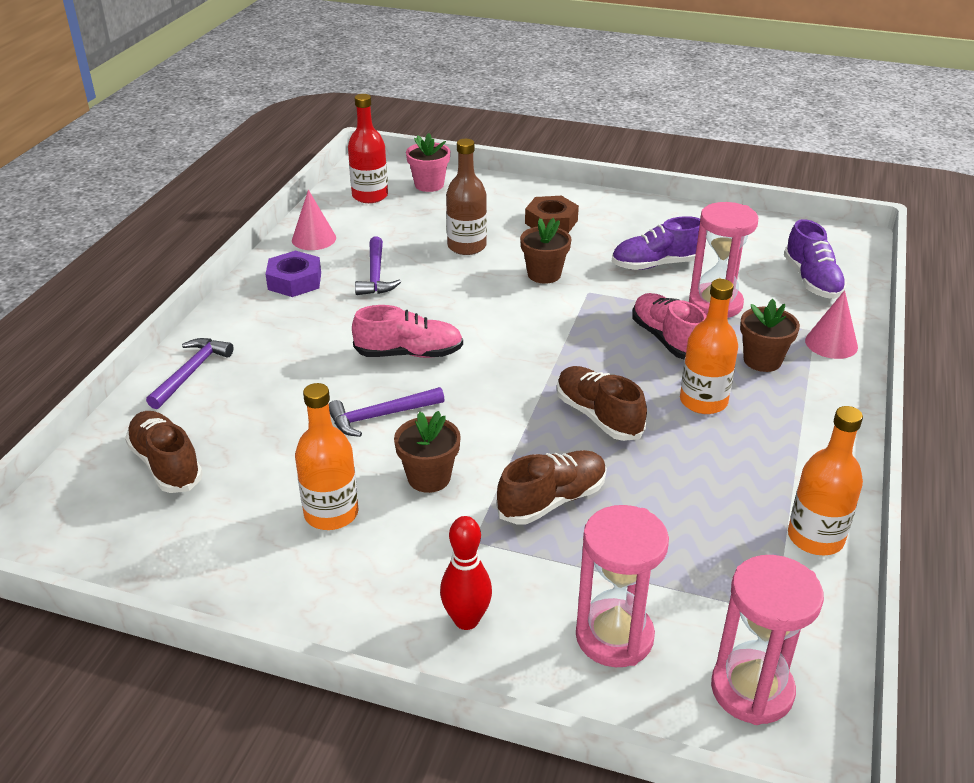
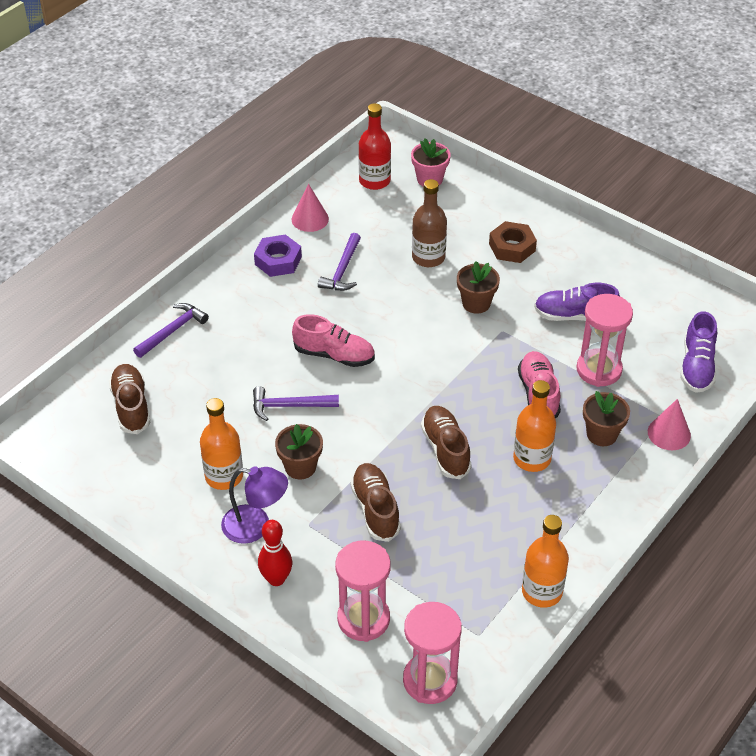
camera: 20 degrees right, 10 degrees up
(404, 562) = (256, 526): none -> purple lamp
(552, 500) = (375, 509): brown shoe -> brown shoe turned 90 degrees counterclockwise

